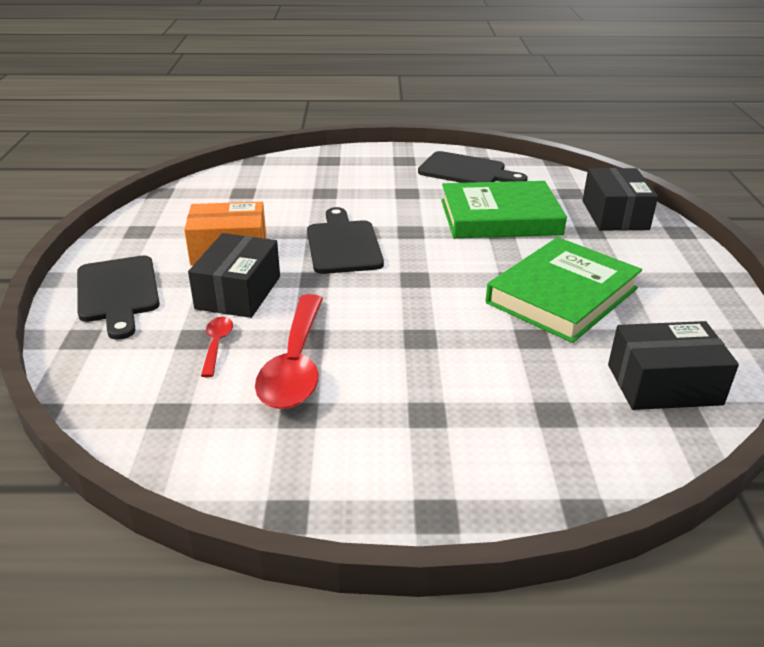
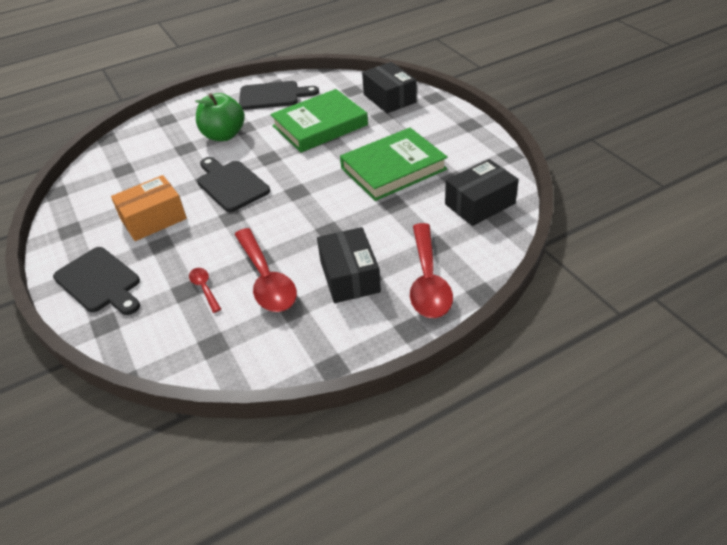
camera: 25 degrees left, 10 degrees up
(238, 292) = (187, 247): black box -> black box (349, 276)
(377, 193) = (224, 135): none -> green apple
(511, 458) = (428, 280): none -> red spoon
(562, 295) = (393, 169): green book -> green book turned 45 degrees clockwise

